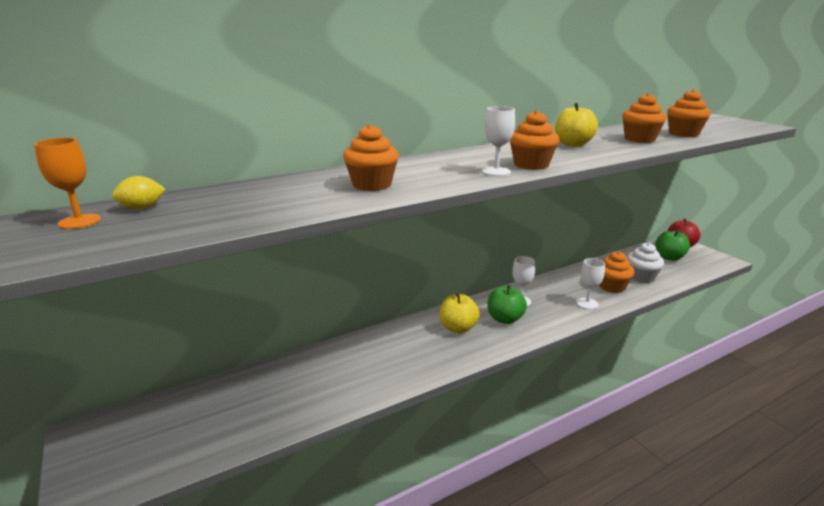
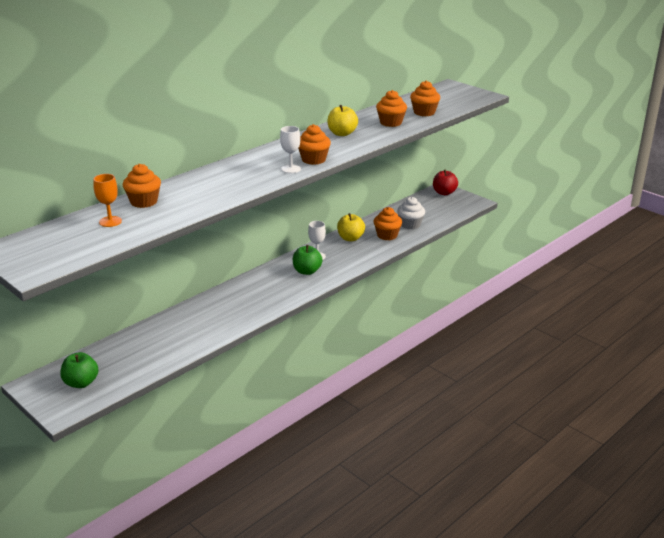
camera: 15 degrees left, 5 degrees up
(79, 221) = (46, 240): orange goblet -> orange goblet (110, 221)
(142, 208) = (74, 226): yellow lemon -> none
(372, 185) = (211, 190): orange cupcake -> orange cupcake (144, 202)
(458, 328) = (273, 282): yellow apple -> yellow apple (350, 238)
(587, 303) = (368, 251): white goblet -> none
(669, 257) = (434, 204): green apple -> green apple (81, 383)

